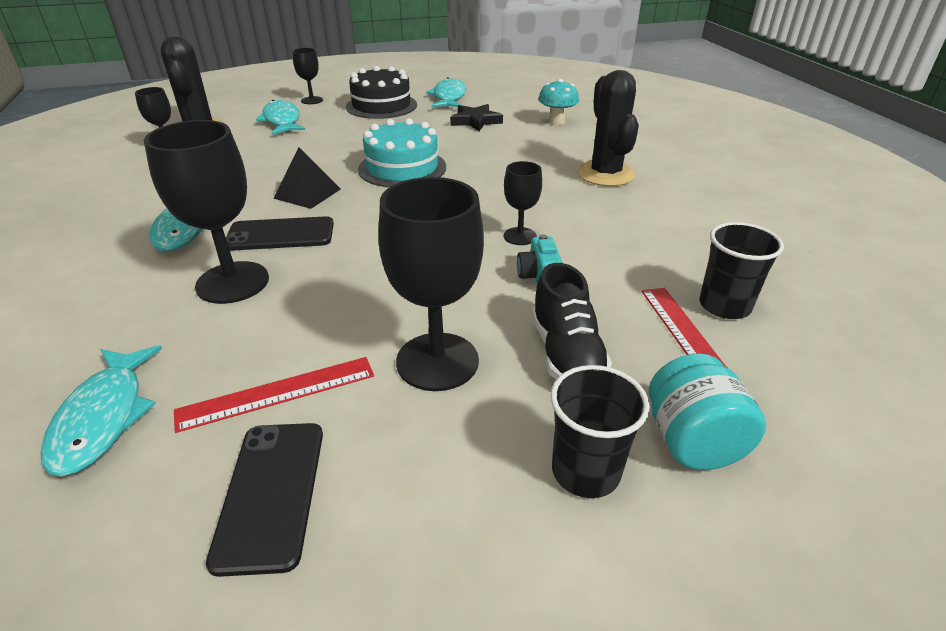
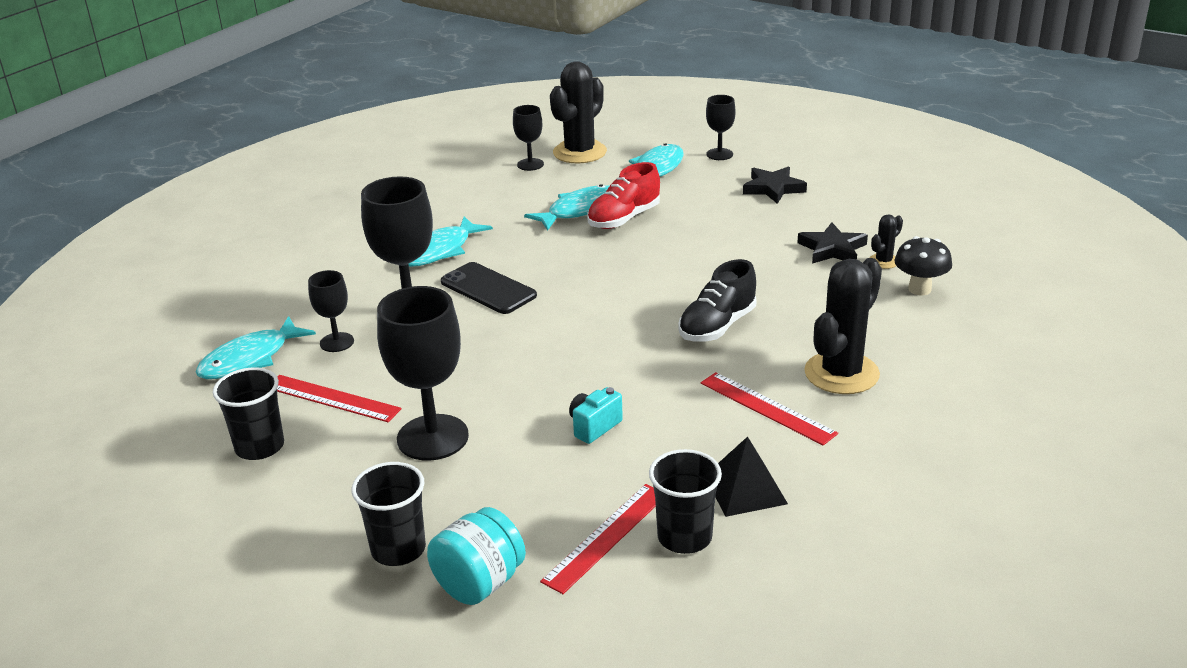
camera: 50 degrees right, 5 degrees down
(271, 493) = (260, 447): black phone -> black cup
(307, 193) = (559, 260): black pyramid -> black pyramid (745, 489)
(311, 152) = (624, 219): none -> red shoe
(381, 106) = (773, 188): black cake -> black star
(402, 168) = (669, 271): turquoise cake -> none
(449, 97) = (863, 205): turquoise fish -> turquoise fish (579, 210)
(513, 117) = (883, 261): none -> black cactus
(520, 236) = (645, 387): black goblet -> black goblet (337, 342)
(556, 122) = (919, 289): turquoise mushroom -> black mushroom
(566, 354) = (510, 486): black shoe -> black shoe (717, 326)
(608, 210) = (767, 408): none -> red ruler

